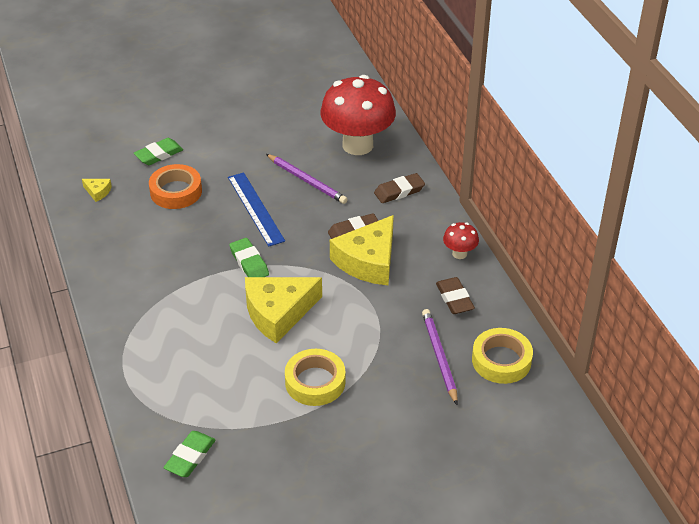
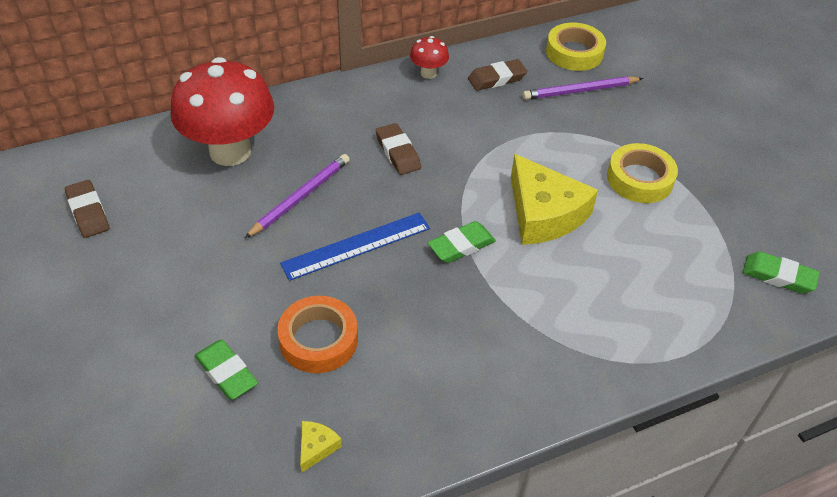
camera: 95 degrees left, 5 degrees up
(368, 261) = (447, 140): yellow cheese -> none
(399, 191) = (324, 116): brown eraser -> brown eraser (88, 212)

